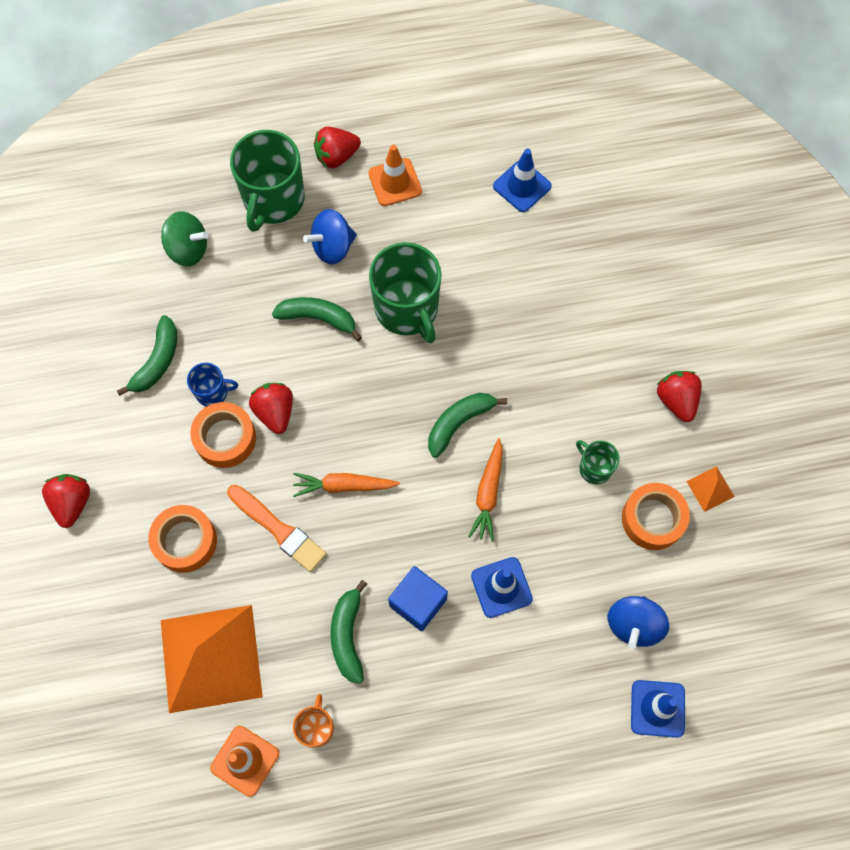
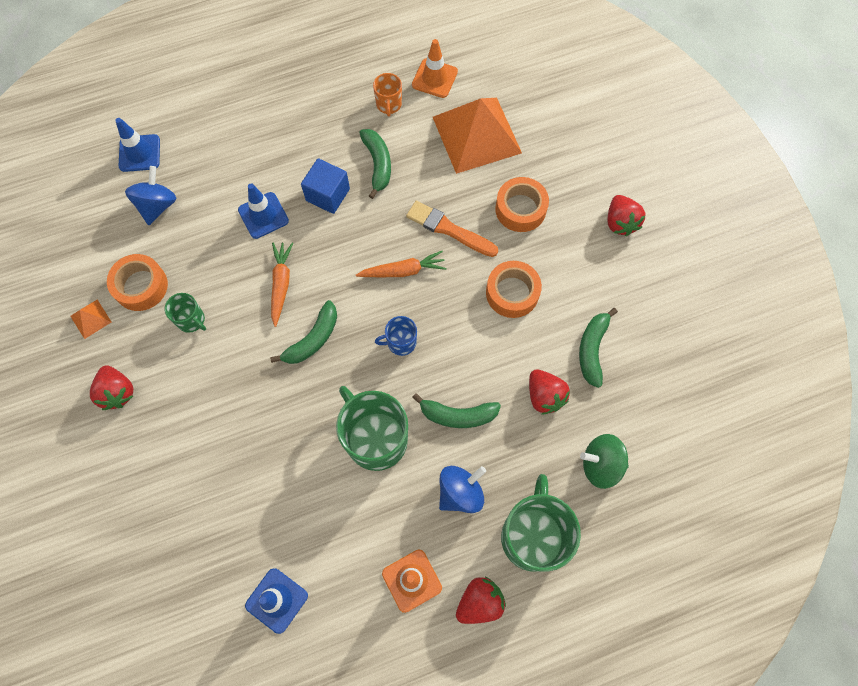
camera: 170 degrees right, 0 degrees up
(212, 392) = (535, 330): blue mug -> blue mug (400, 342)
(275, 412) = (475, 322): red strawberry -> red strawberry (544, 396)

